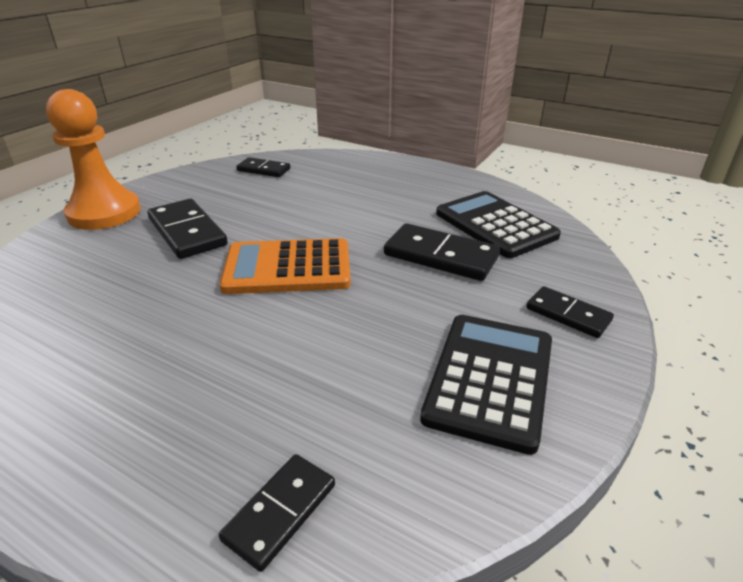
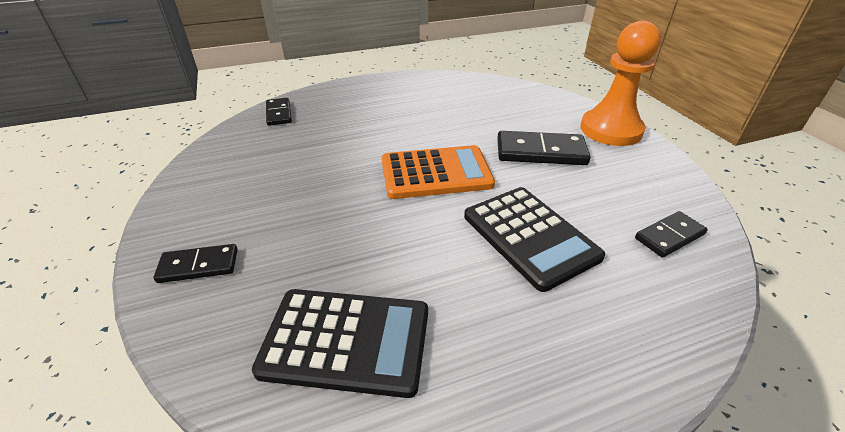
camera: 130 degrees right, 5 degrees up
(288, 268) = (436, 173): orange calculator -> orange calculator turned 45 degrees clockwise
(441, 256) = (352, 254): black domino -> none
(490, 379) = (231, 190): black calculator -> black calculator (529, 236)

